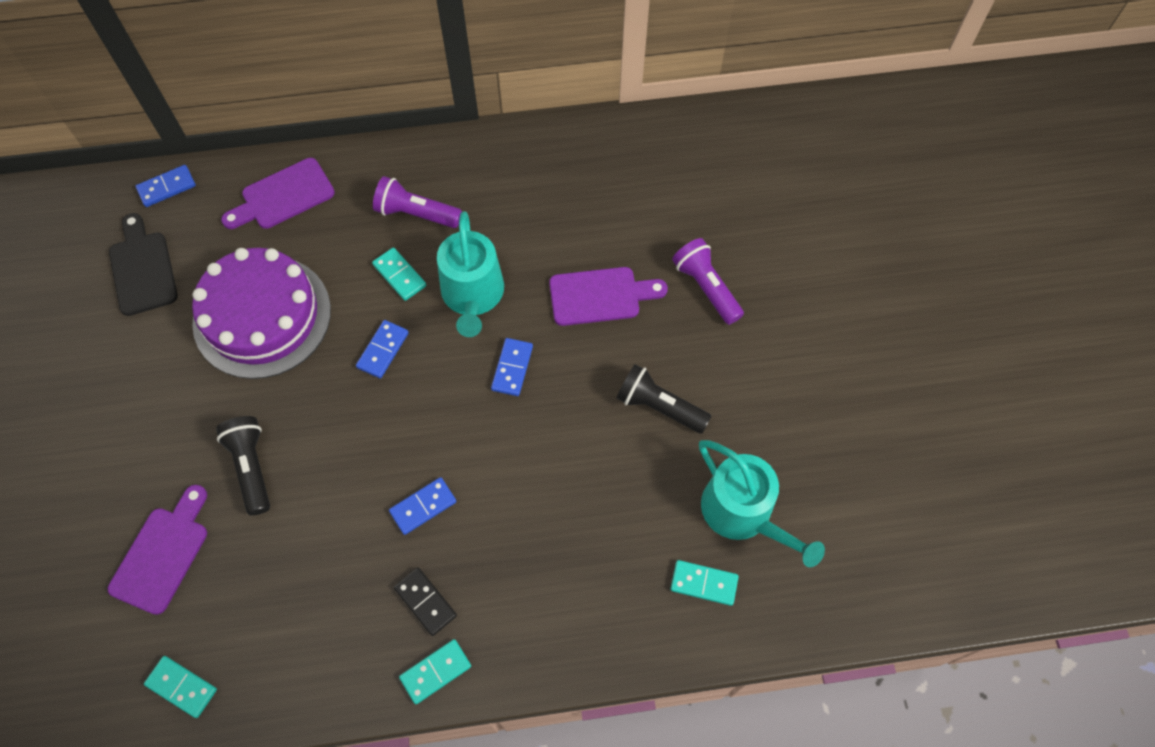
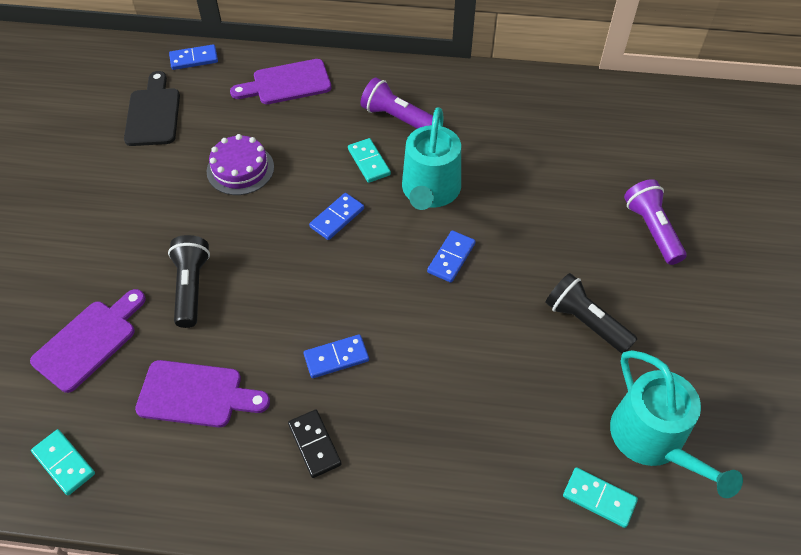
camera: 15 degrees right, 10 degrees down
(262, 316) = (240, 169): purple cake -> purple cake, size x0.54
(435, 671) = (306, 513): turquoise domino -> none
(600, 296) = (548, 215): purple cutting board -> purple cutting board (196, 394)

